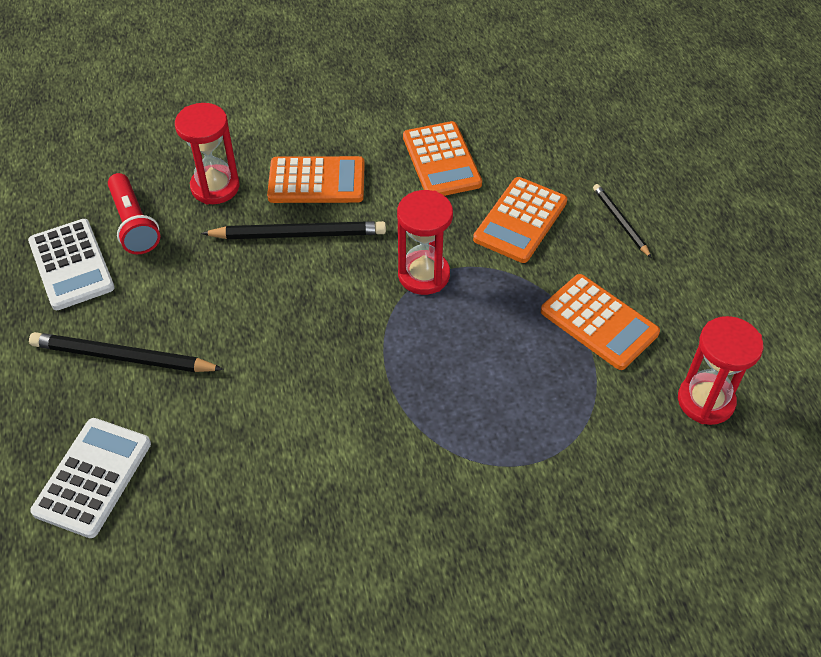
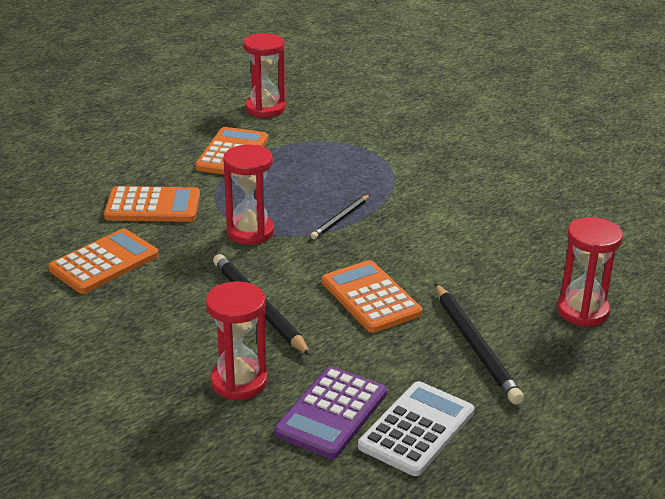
camera: 120 degrees left, 20 degrees down
(92, 477) = (582, 311): white calculator -> red hourglass
(134, 224) = (331, 413): red flashlight -> purple calculator
(316, 181) = (182, 322): orange calculator -> orange calculator (370, 298)
(620, 222) = (121, 165): black pencil -> black pencil (340, 219)

